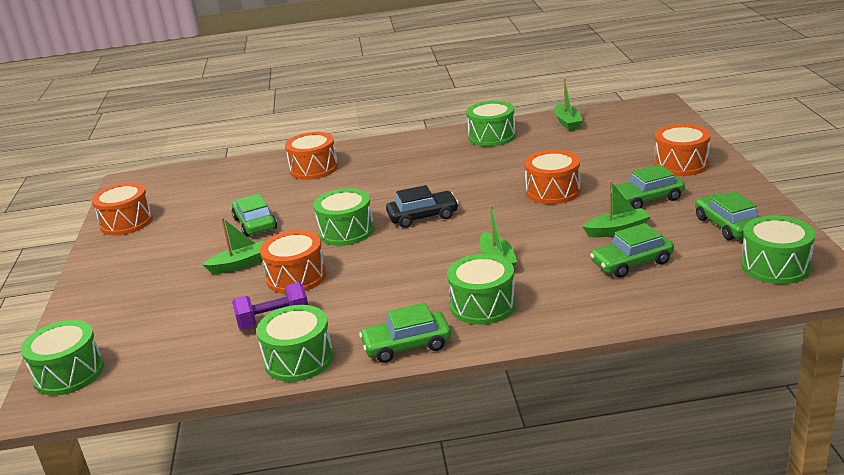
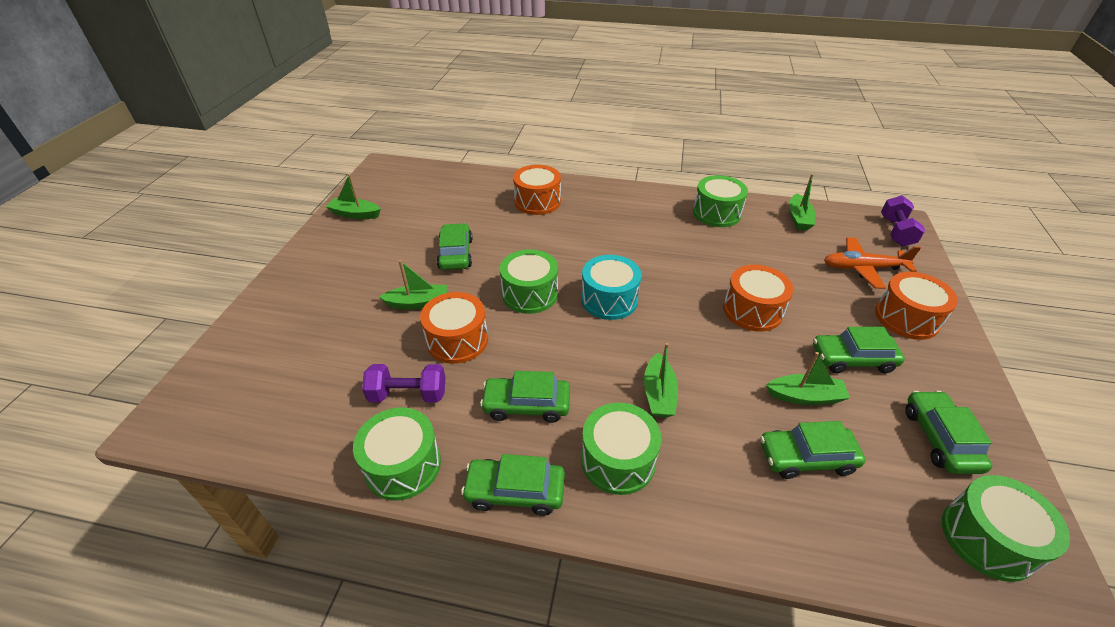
camera: 15 degrees right, 15 degrees up
(69, 373) = (204, 392): green drum -> none
(126, 222) = (355, 214): orange drum -> green boat
(386, 297) = (526, 405): none -> green car
(423, 216) = (609, 299): black car -> turquoise drum
(635, 142) = (863, 268): none -> orange plane
(655, 112) = (896, 232): none -> purple dumbbell

